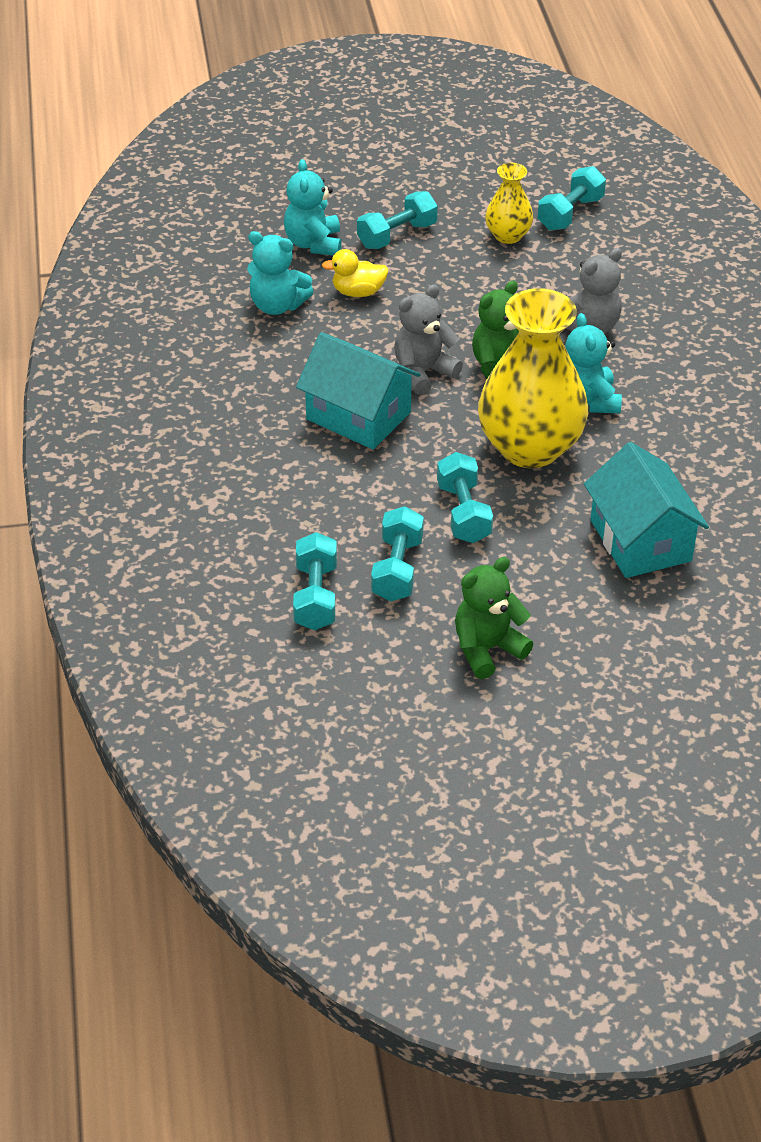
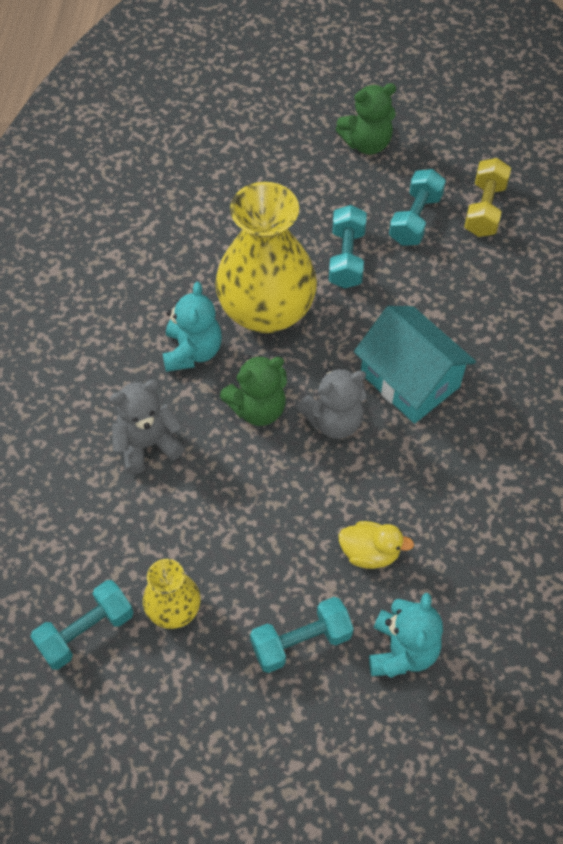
camera: 165 degrees left, 15 degrees up
(277, 305) = (462, 552): turquoise teddy bear -> none
(315, 596) = (484, 209): turquoise dumbbell -> yellow dumbbell
(640, 540) = (215, 204): turquoise house -> none

